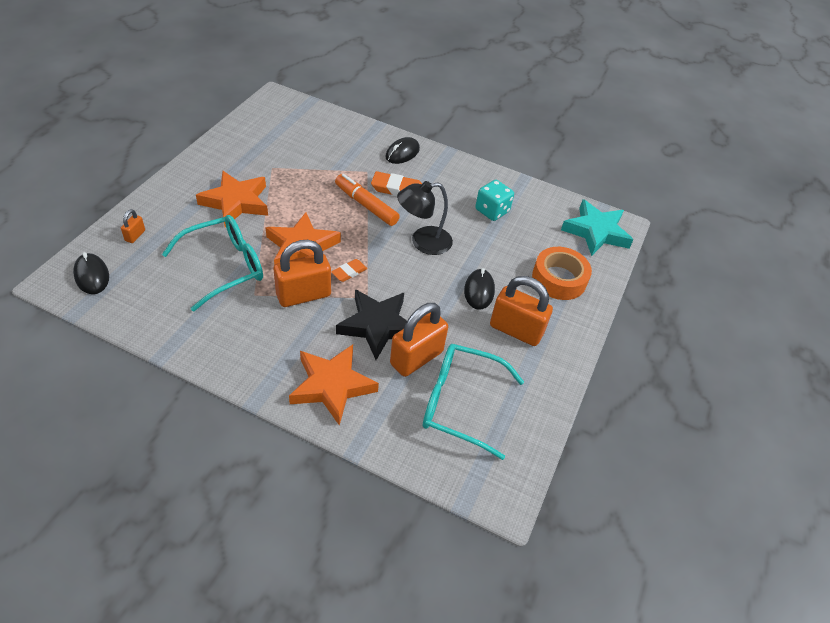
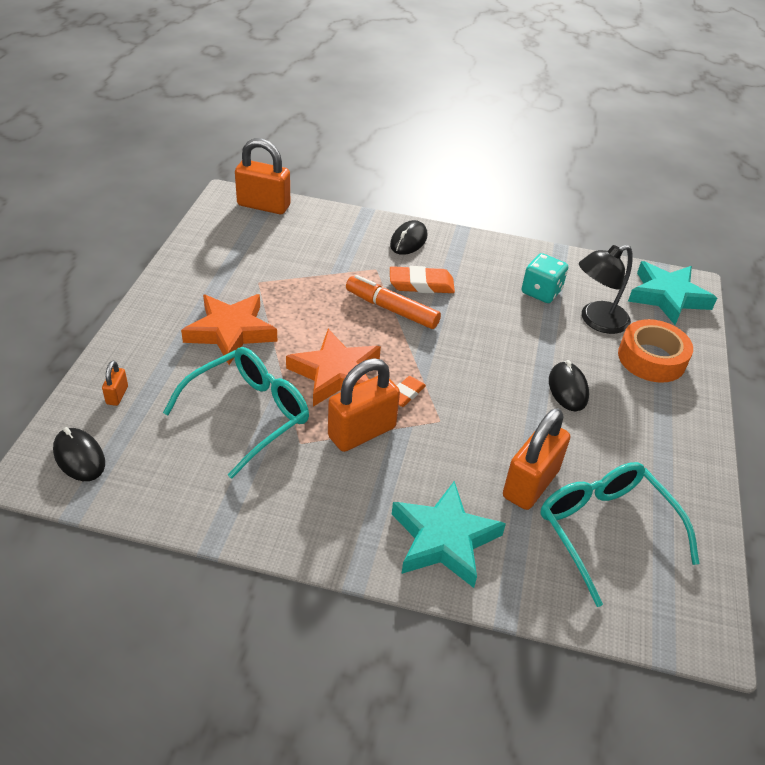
camera: 10 degrees left, 5 degrees down
(332, 386) = (444, 539): orange star -> turquoise star
(377, 326) = (467, 453): black star -> none
(423, 242) = (477, 342): black lamp -> black lamp (596, 321)
(459, 403) = (605, 529): turquoise glasses -> turquoise glasses turned 60 degrees clockwise
(516, 330) = (630, 428): orange padlock -> orange padlock (263, 205)

